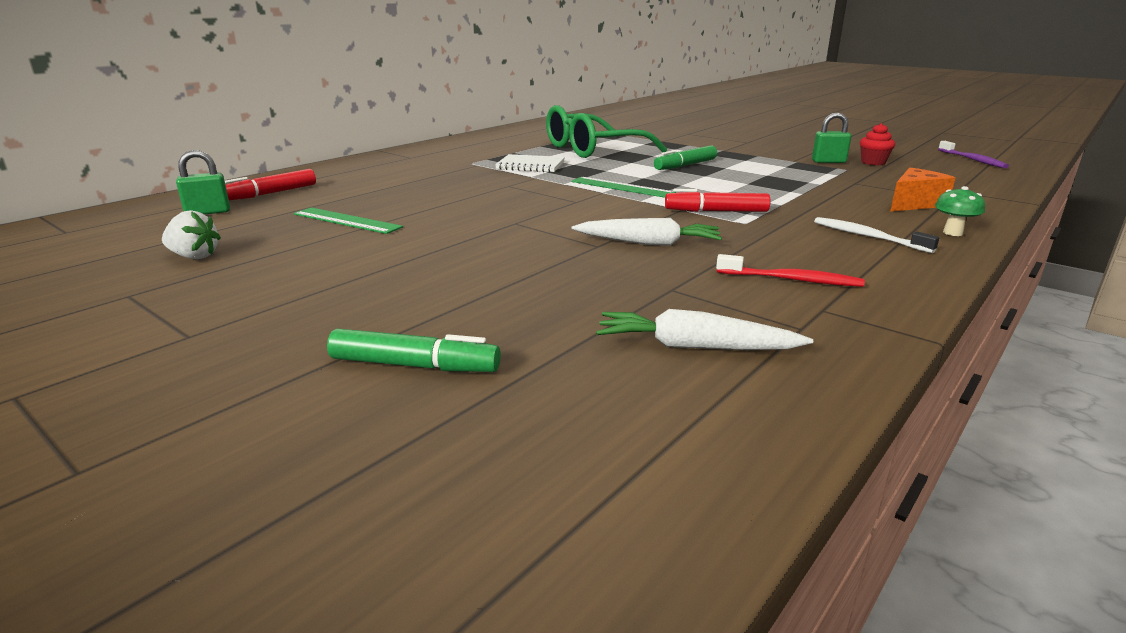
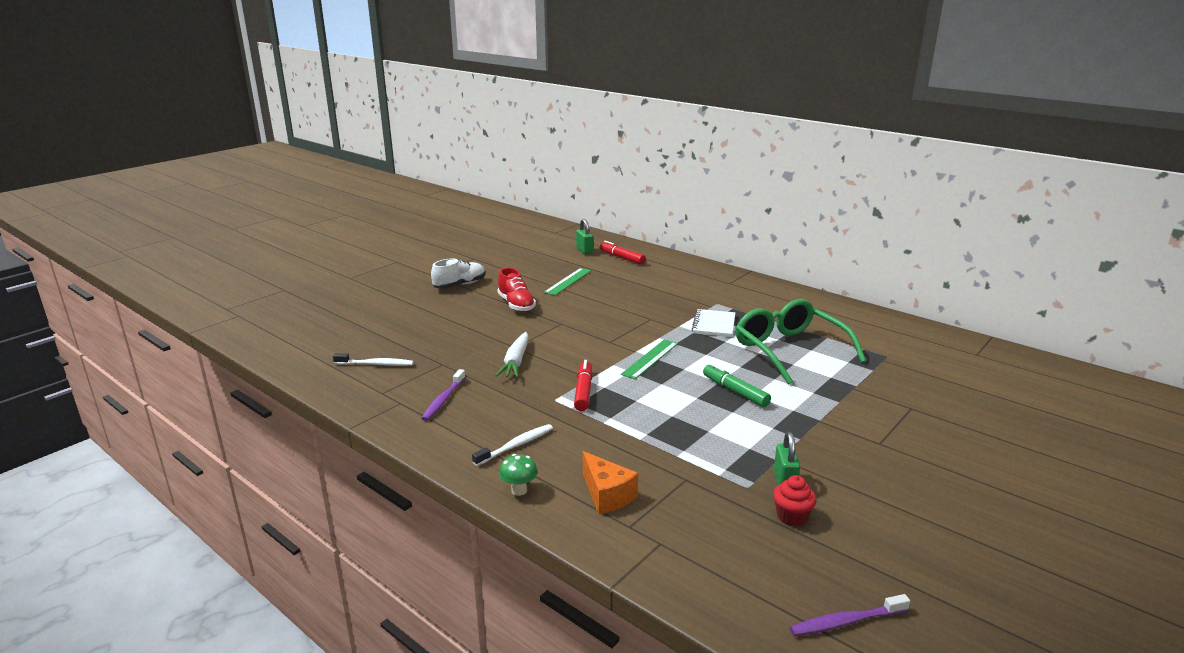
camera: 90 degrees right, 0 degrees up
(194, 256) = (516, 260): white strawberry -> none
(297, 298) = (460, 285): none -> white shoe
(415, 365) = (388, 311): green marker -> none
(431, 249) = (516, 305): none -> red shoe
(695, 347) = (376, 364): white carrot -> white toothbrush
(791, 279) = (443, 400): red toothbrush -> purple toothbrush

